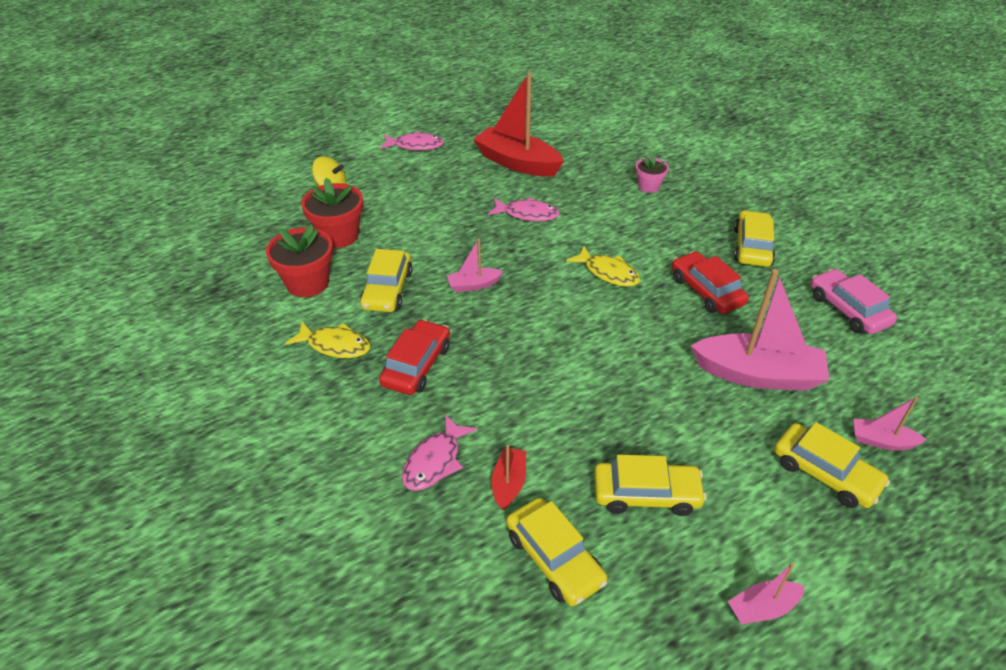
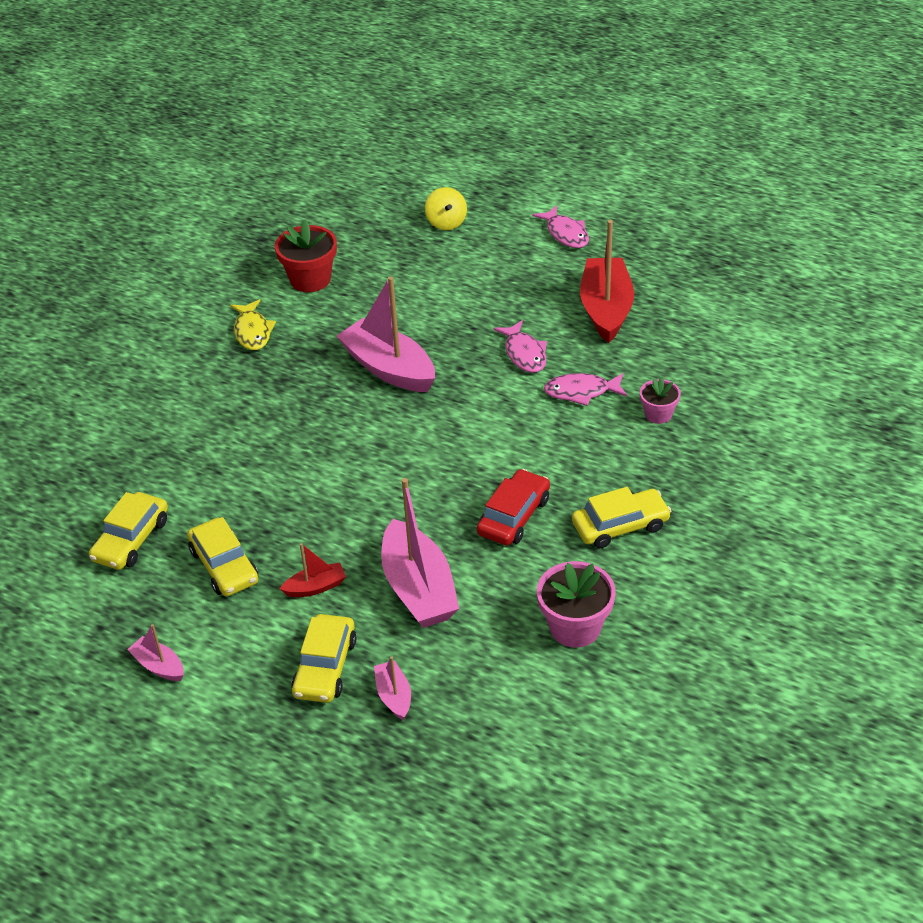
camera: 60 degrees right, 0 degrees up
(338, 236) = (384, 262): red flower pot -> none
(387, 290) = (340, 324): yellow car -> none
(416, 365) = (265, 384): red car -> none
(435, 461) = (176, 441): pink fish -> pink fish (581, 392)
(473, 285) = (389, 368): pink boat -> pink boat, size x2.07
(509, 483) = (182, 488): red boat -> red boat (315, 587)
(608, 273) = (482, 441): yellow fish -> none
(848, 309) = (575, 627): pink car -> pink flower pot

